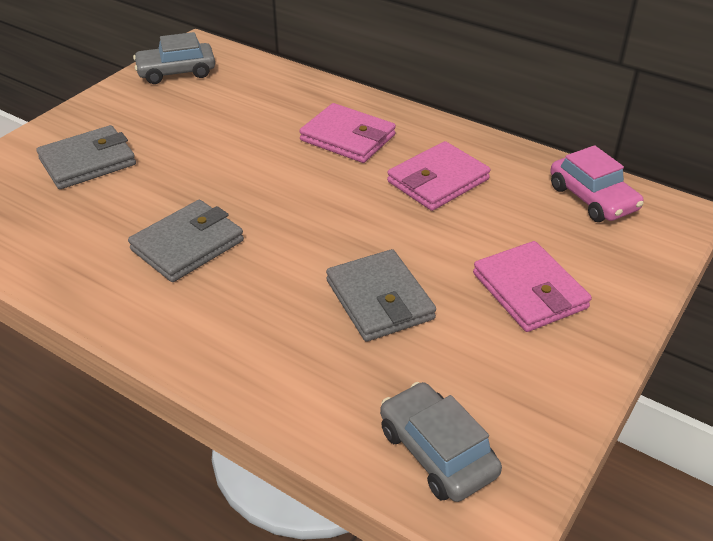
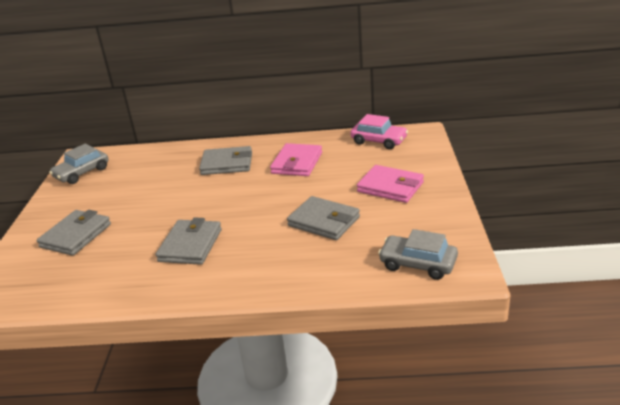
camera: 30 degrees left, 10 degrees down
(348, 138) = (227, 164): pink wallet -> grey wallet

